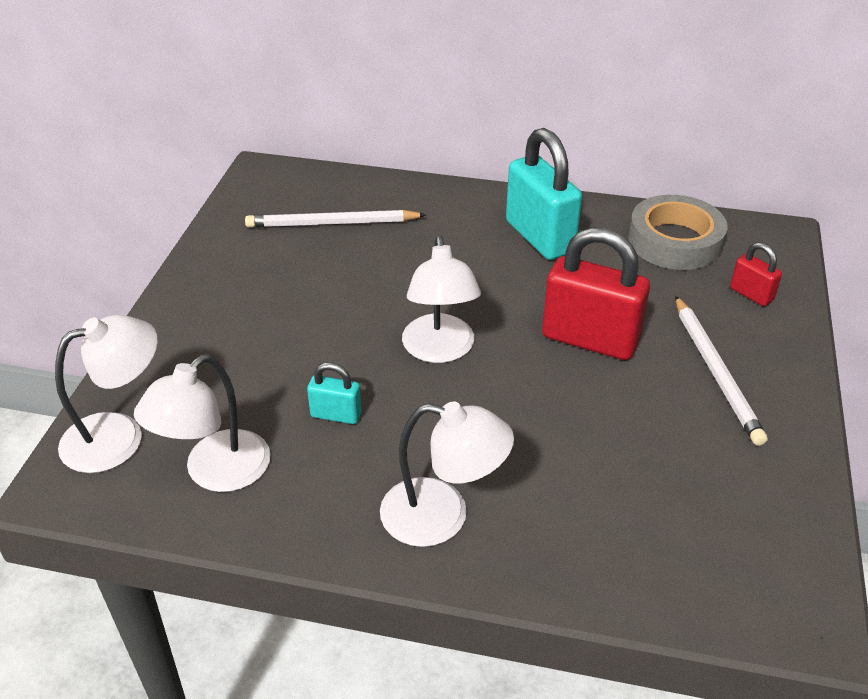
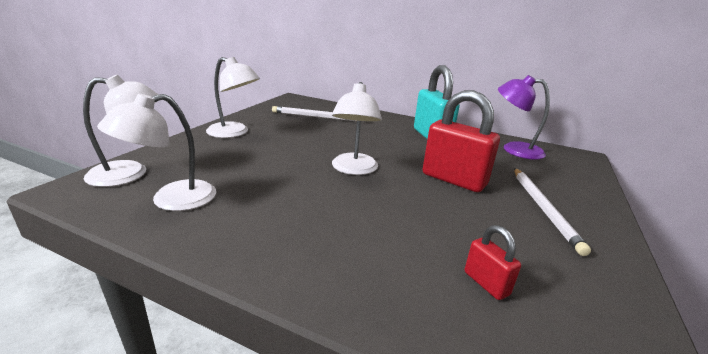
camera: 10 degrees right, 15 degrees down
(336, 415) = (271, 186): turquoise padlock -> none
(442, 516) = (314, 254): white lamp -> white lamp (234, 133)
(675, 241) = (514, 149): grey tape -> purple lamp
(751, 294) = (566, 177): red padlock -> red padlock (486, 283)

